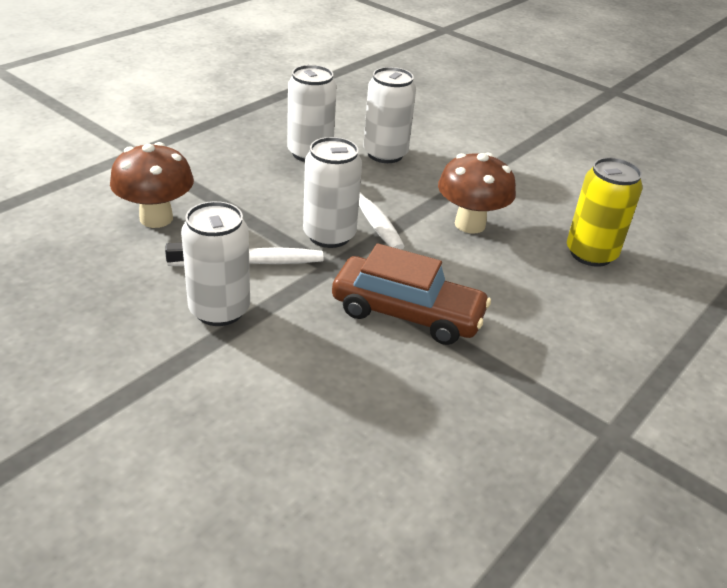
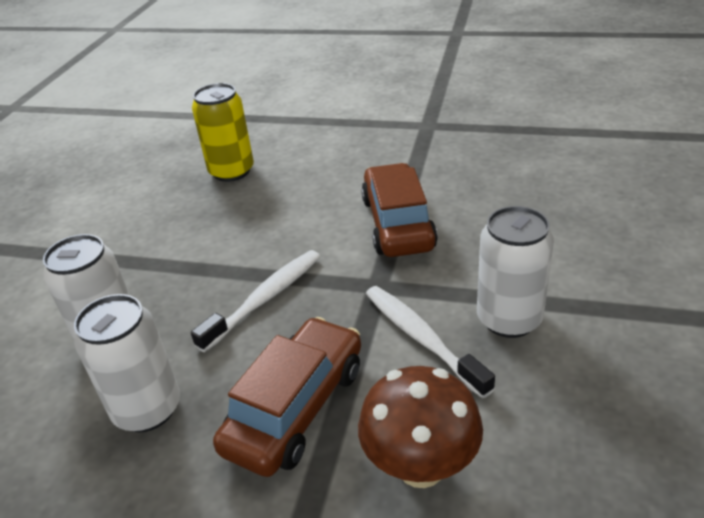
camera: 110 degrees left, 0 degrees up
(251, 195) = (296, 407): none -> brown car
(329, 235) = (326, 308): white can -> none
(470, 224) = (232, 236): brown mushroom -> none

